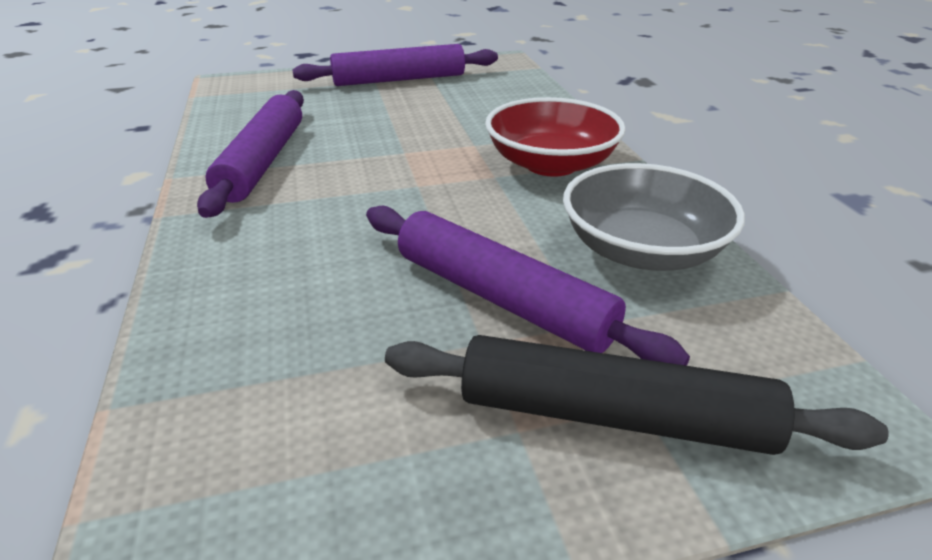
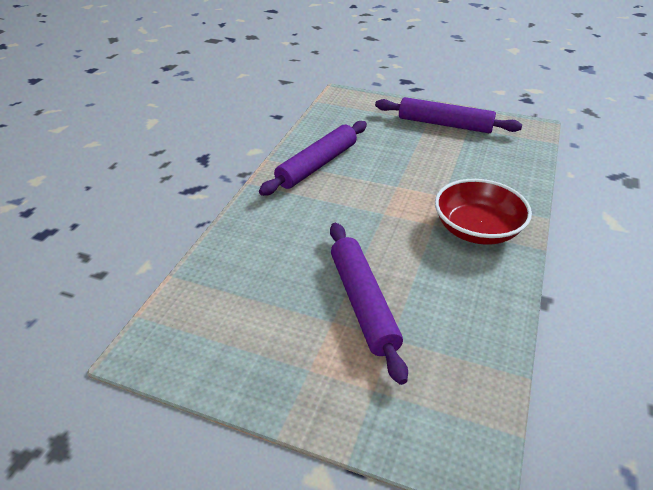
camera: 35 degrees right, 5 degrees up
(614, 415) = (356, 387): black rolling pin -> none
(642, 250) = (468, 312): grey bowl -> none

